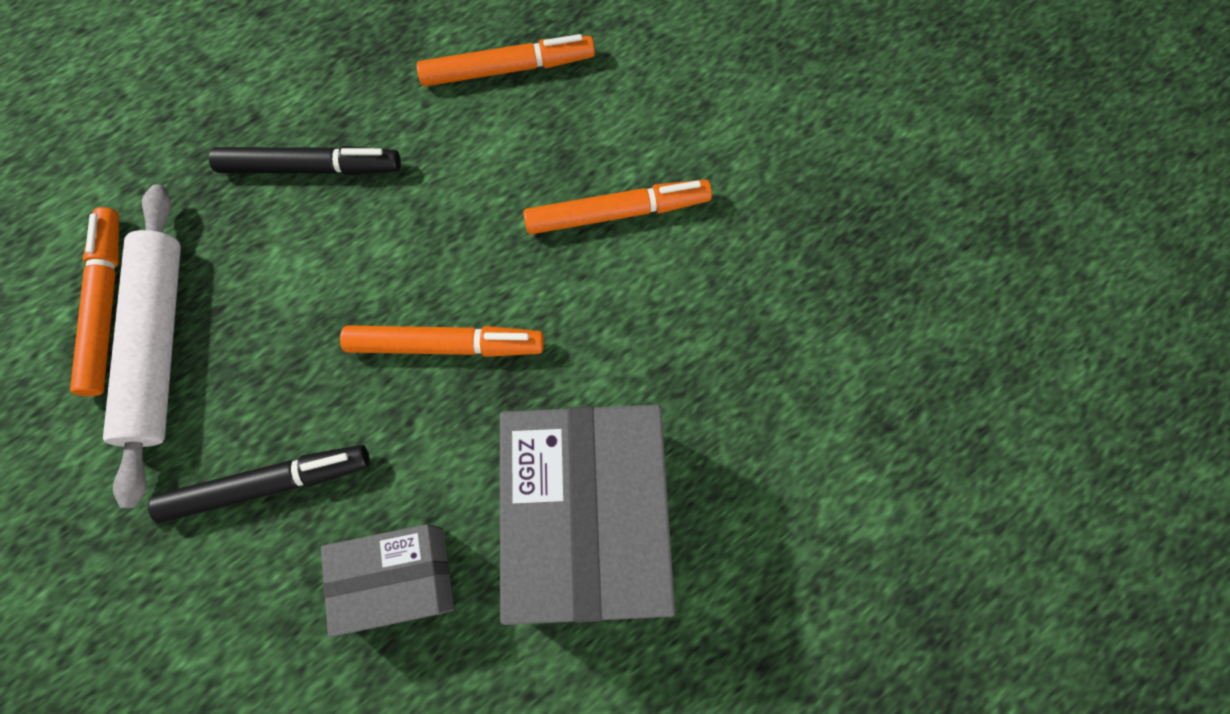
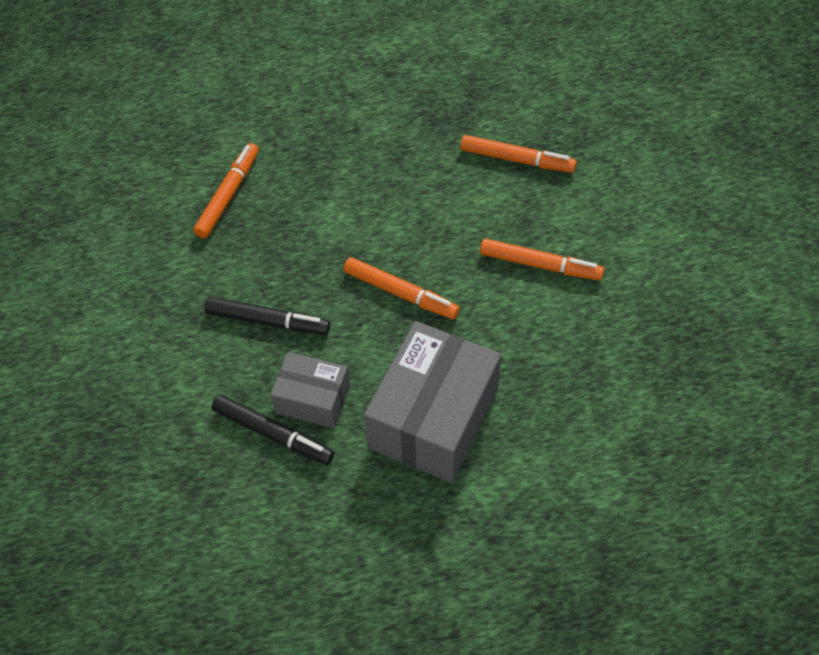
camera: 30 degrees right, 15 degrees down
(159, 344) = (245, 226): white rolling pin -> none
(311, 167) = (373, 169): black marker -> black marker (273, 434)

